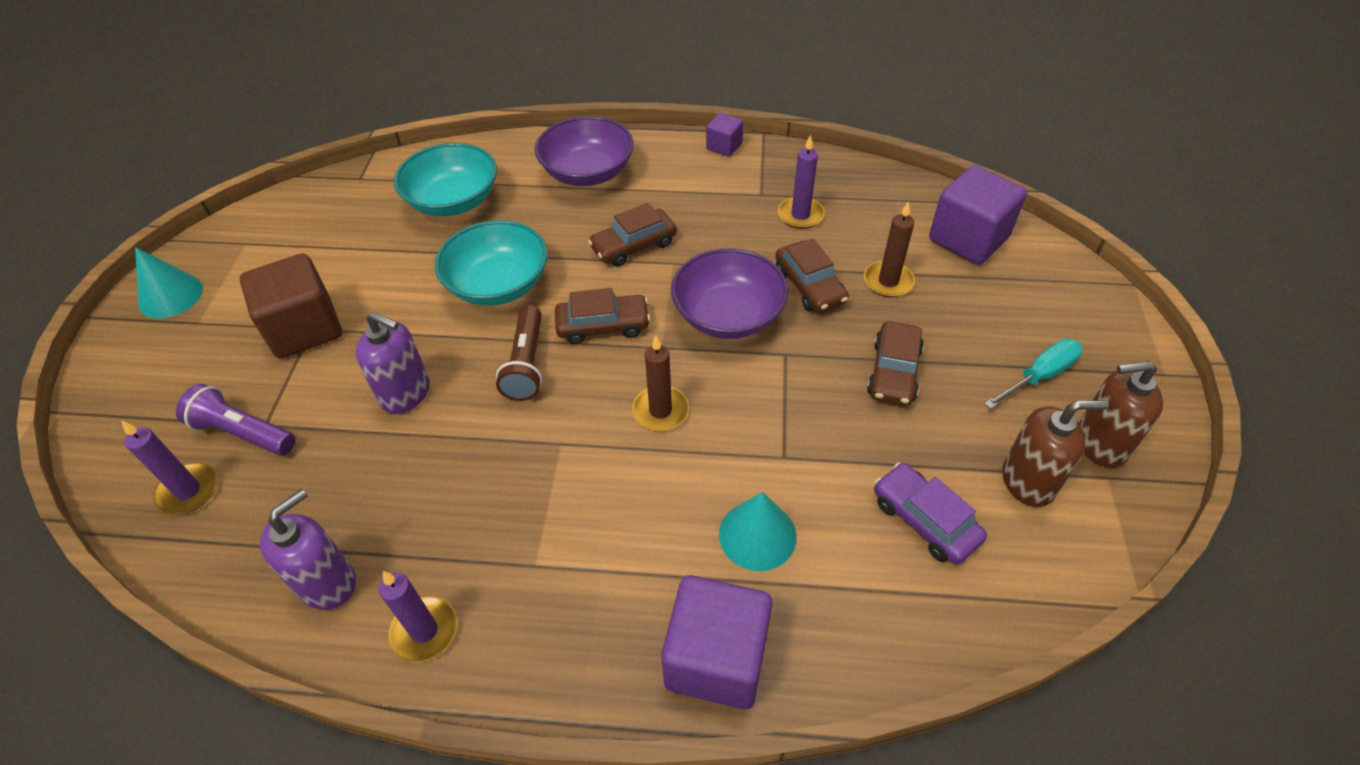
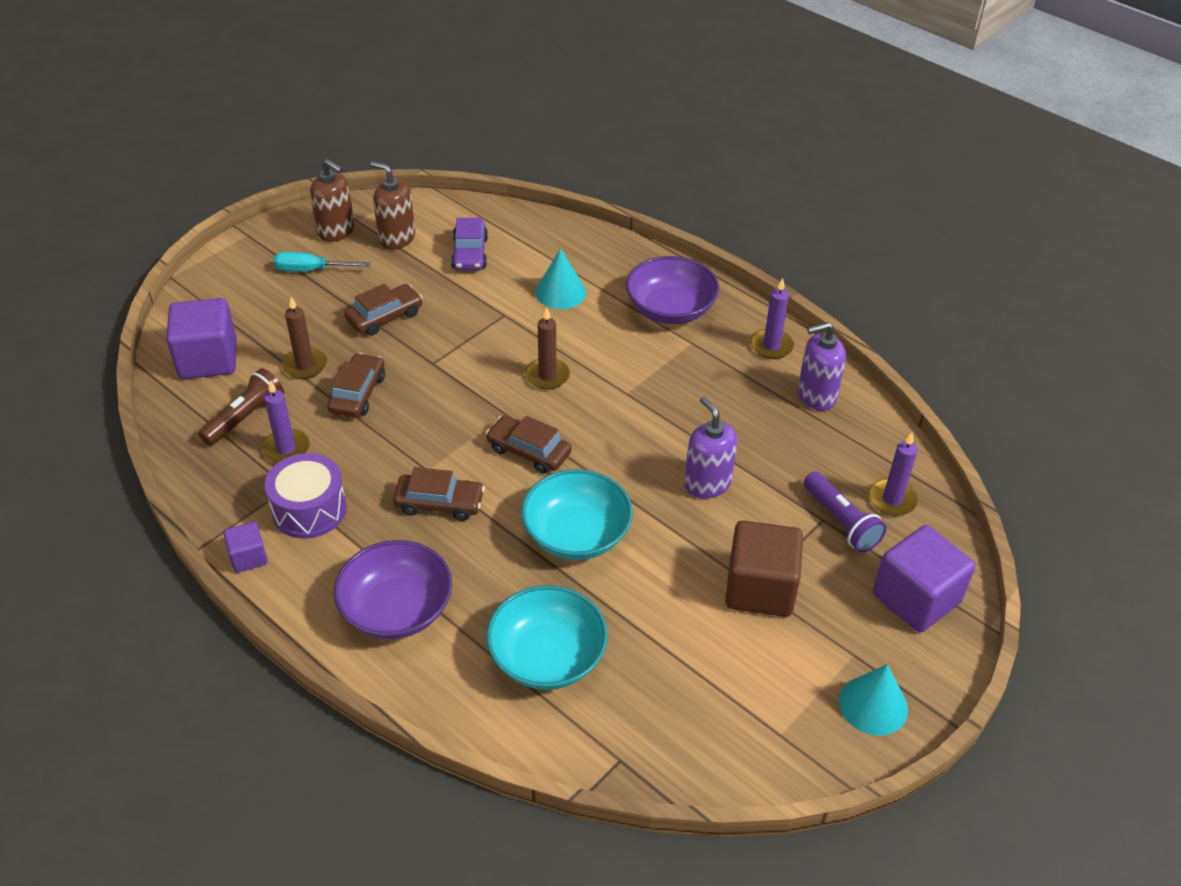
camera: 145 degrees left, 5 degrees down
(527, 364) = (606, 455): brown flashlight -> brown flashlight (245, 417)
(716, 658) = (632, 263): purple cube -> purple cube (916, 598)
(724, 190) = (309, 509): none -> purple drum
(728, 315) = (436, 407): purple bowl -> purple bowl (670, 309)

